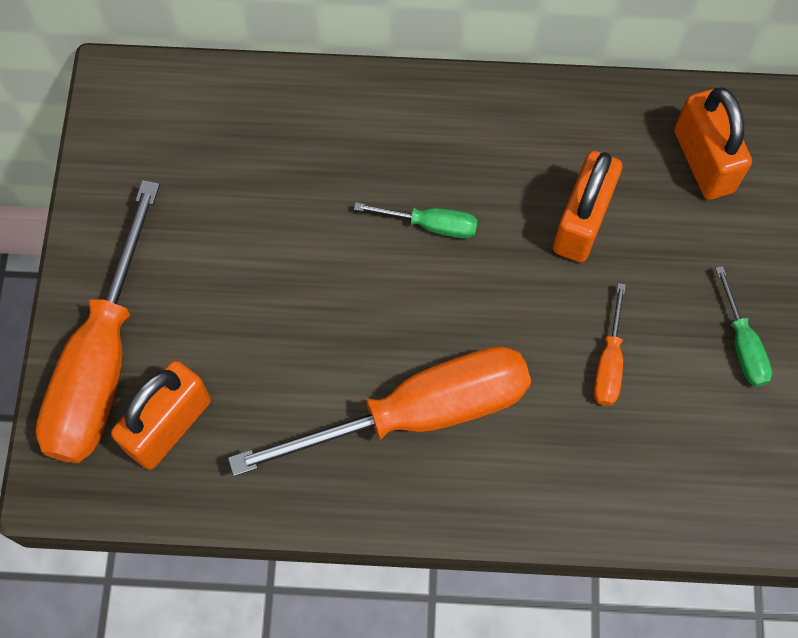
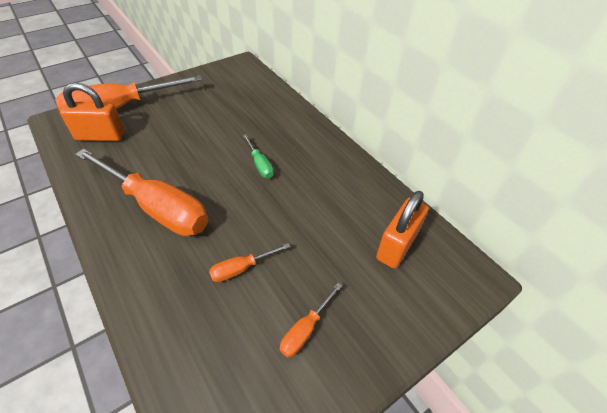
camera: 50 degrees right, 20 degrees down
(581, 222) = (312, 214): orange padlock -> none
(742, 344) = (305, 329): green screwdriver -> orange screwdriver

